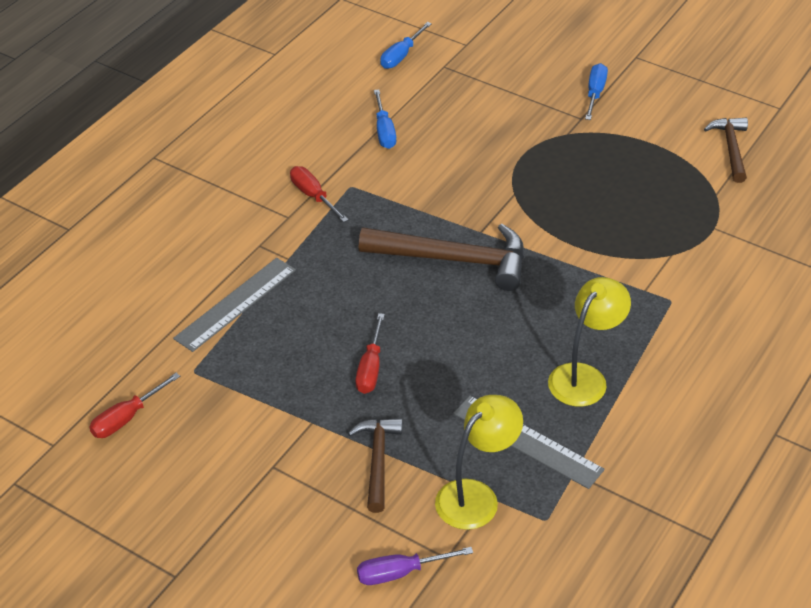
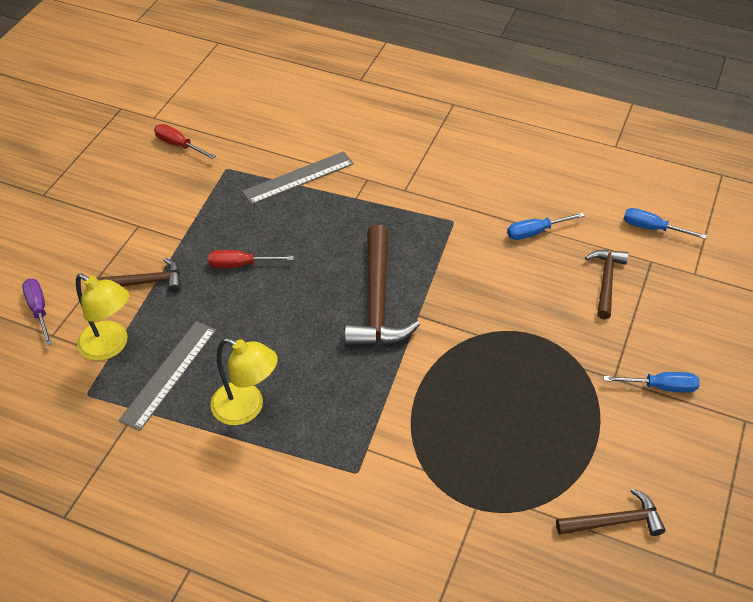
camera: 80 degrees right, 5 degrees up
(236, 304) = (298, 178): grey ruler -> grey ruler turned 60 degrees counterclockwise
(313, 196) = (434, 200): red screwdriver -> none
(463, 99) = (606, 281): none -> brown hammer

